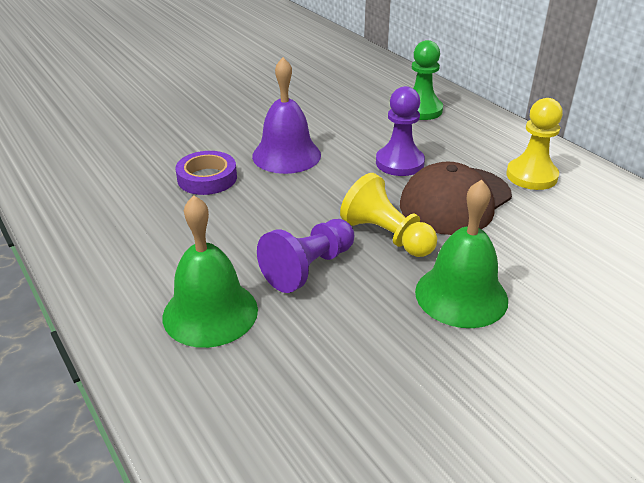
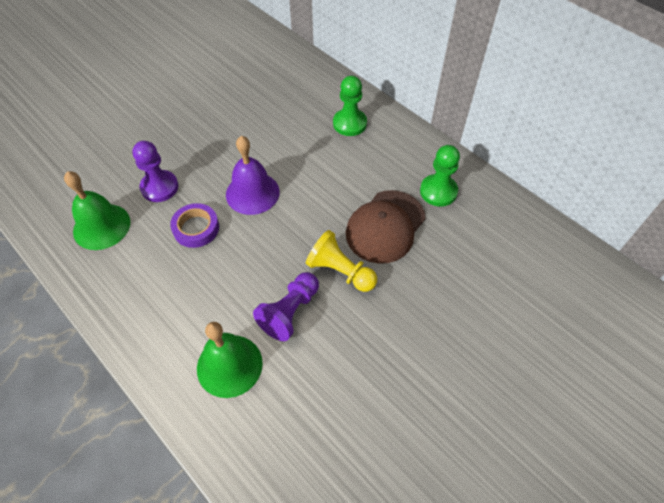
camera: 10 degrees left, 20 degrees up
(399, 163) = (340, 190): purple pawn -> purple pawn (159, 187)
(461, 295) = (397, 321): green bell -> green bell (101, 226)
(531, 176) = (438, 191): yellow pawn -> green pawn

